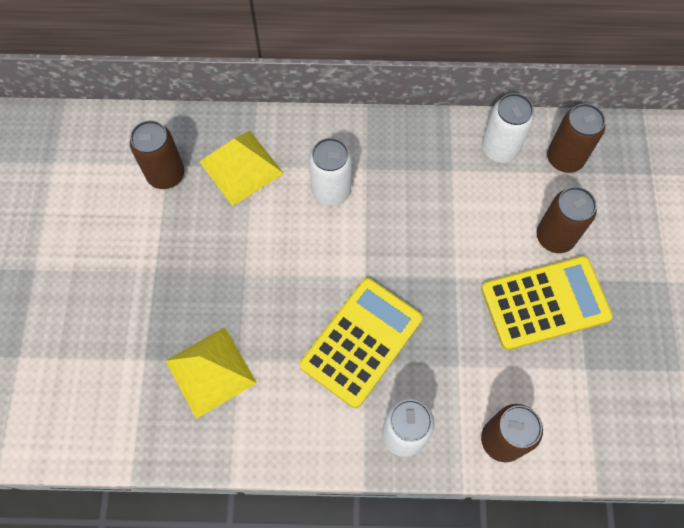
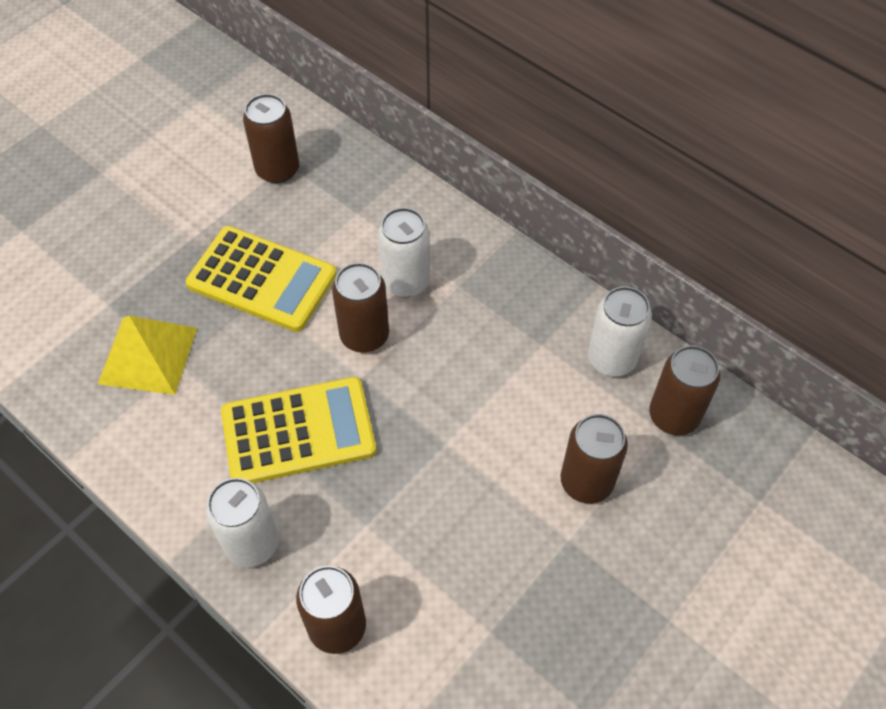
camera: 40 degrees right, 10 degrees down
(241, 167) = (346, 207): yellow pyramid -> none
(340, 247) = (364, 335): none -> brown can
(545, 303) = (512, 535): yellow calculator -> yellow calculator (262, 279)

